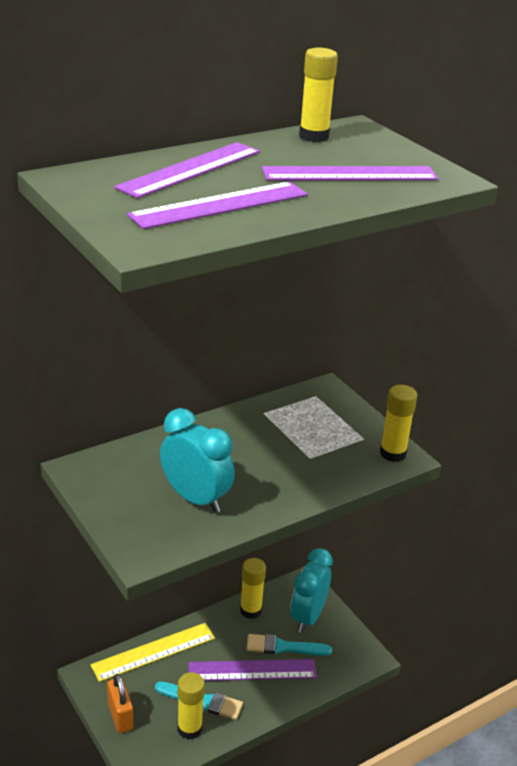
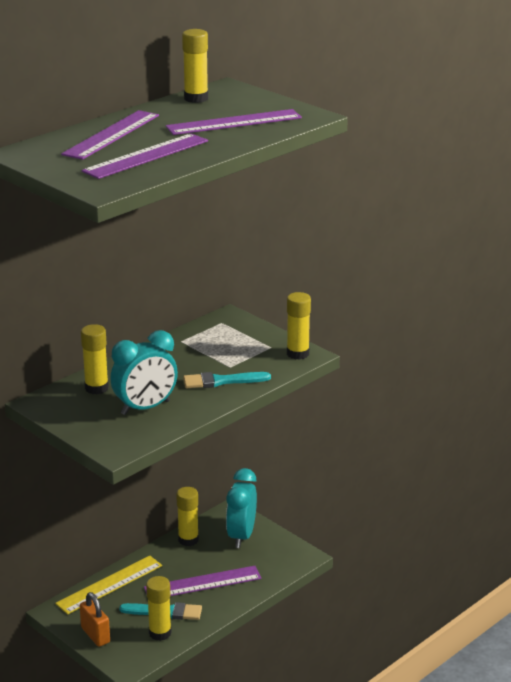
camera: 10 degrees left, 5 degrees down
(149, 460) = (96, 388): none -> yellow glue stick
(195, 499) = (145, 408): turquoise clock -> turquoise clock turned 120 degrees clockwise
(283, 647) = (226, 561): turquoise brush -> turquoise brush (221, 381)

